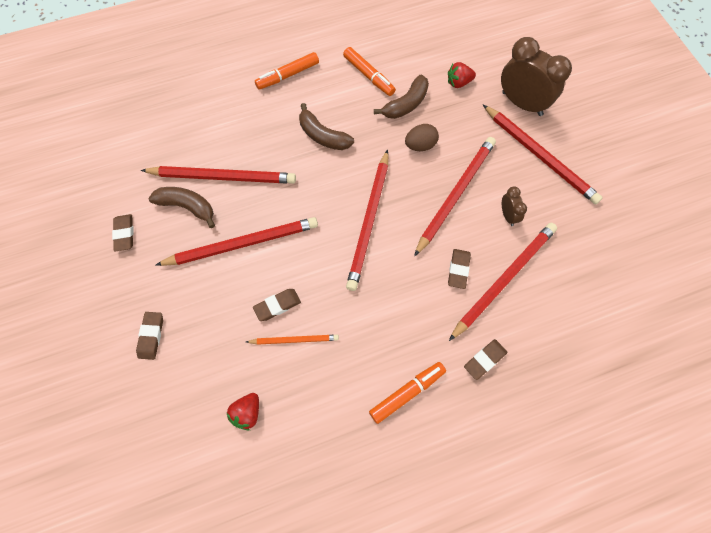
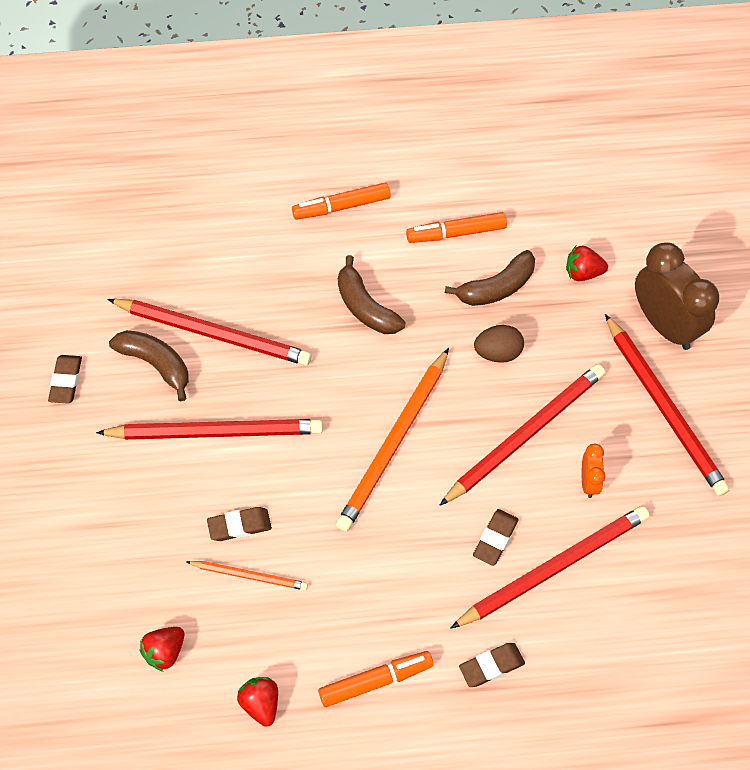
camera: 15 degrees right, 5 degrees down
(151, 336) = (69, 524): brown eraser -> none
(329, 433) = (261, 704): none -> red strawberry
(368, 76) = (456, 233): orange marker -> orange marker turned 105 degrees clockwise
(369, 221) = (394, 443): red pencil -> orange pencil
(508, 216) = (589, 482): brown clock -> orange clock

